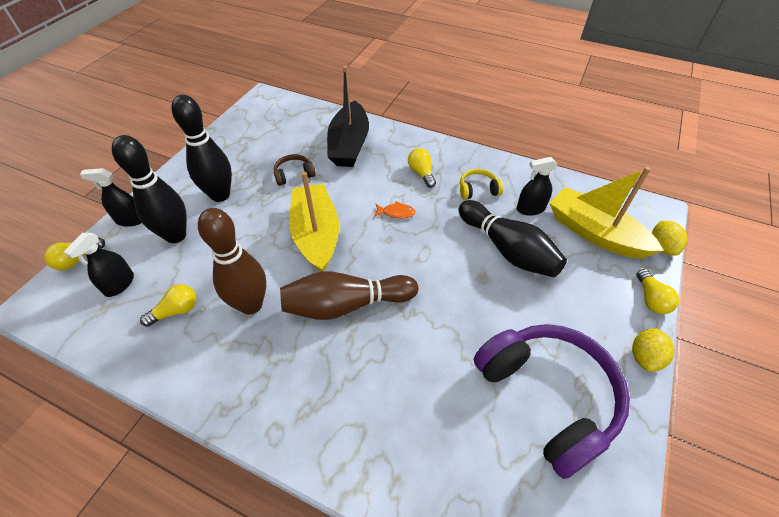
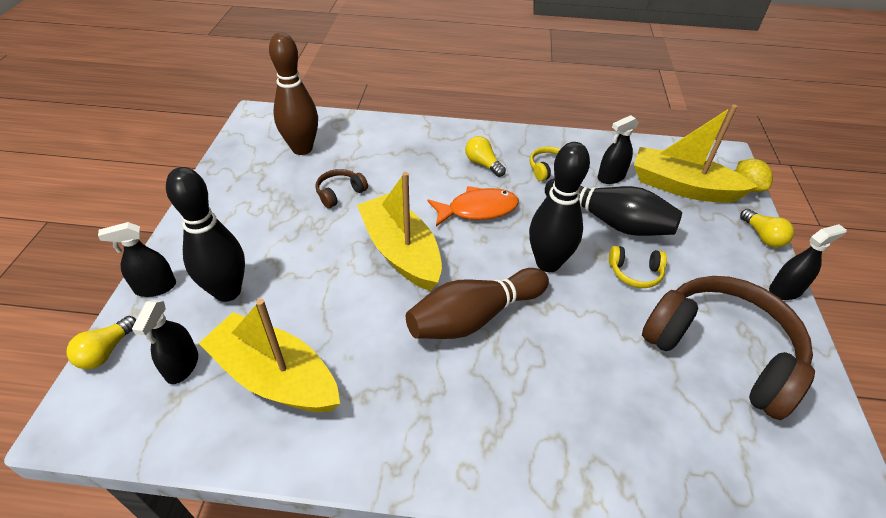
camera: 20 degrees left, 5 degrees down
(176, 311) = (275, 377): yellow light bulb -> yellow boat
(220, 195) = (260, 234): black bowling pin -> black bowling pin (548, 263)
(251, 304) = (365, 345): brown bowling pin -> brown bowling pin (302, 149)
(349, 145) = (387, 149): black boat -> none
(396, 213) = (478, 209): orange fish -> orange fish, size x1.90
(505, 302) = (635, 273): none -> yellow headphones
(547, 397) = (721, 351): purple headphones -> brown headphones
(644, 357) = (785, 290): yellow lemon -> black spray bottle

